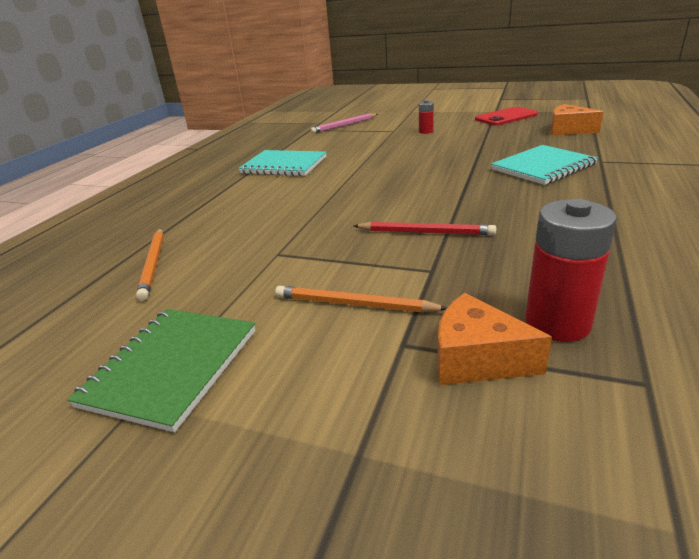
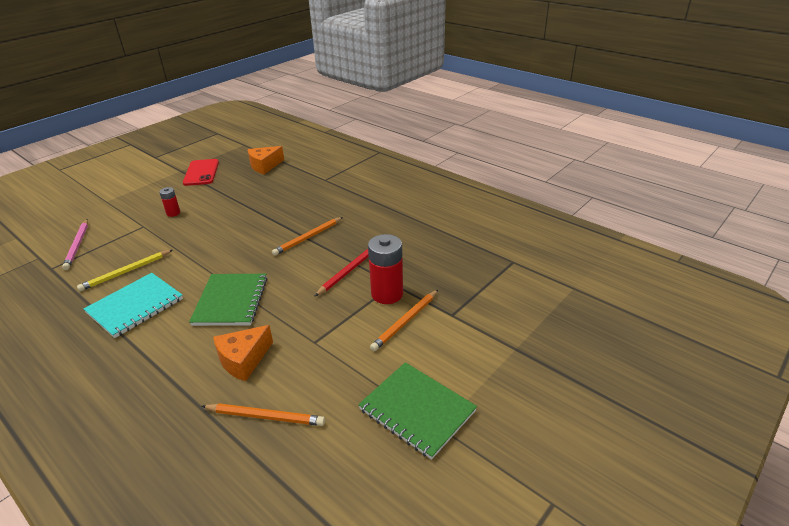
camera: 70 degrees left, 5 degrees up
(317, 194) = (231, 301): none -> green notebook
(325, 148) = (126, 272): none -> yellow pencil
(465, 191) = (308, 238): none -> orange pencil
(476, 359) = (476, 296): orange cheese -> orange cheese (243, 360)
(543, 167) = (309, 199): turquoise notebook -> none
(557, 323) = (465, 264): red battery -> red battery (387, 294)

